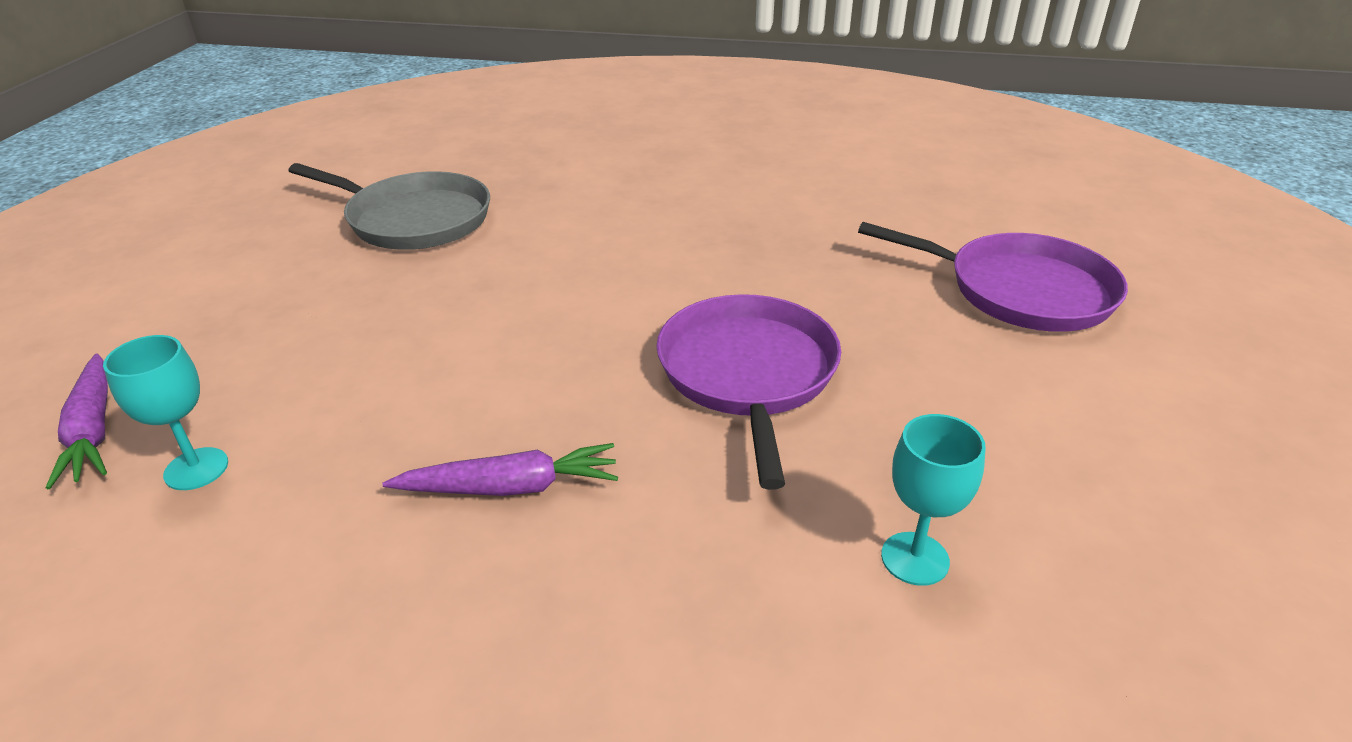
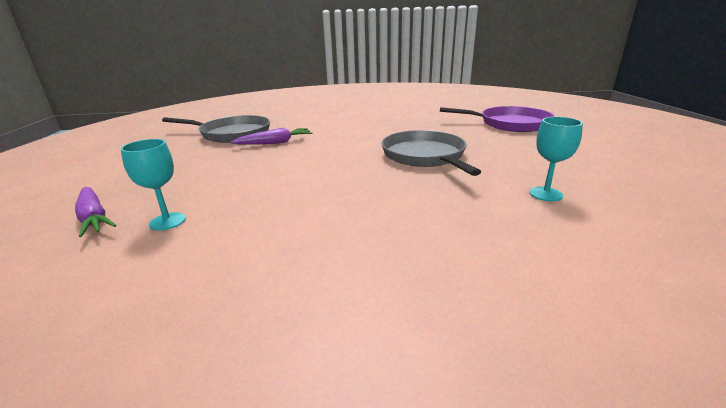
camera: 15 degrees left, 10 degrees down
(509, 487) = (345, 202): purple carrot -> purple carrot (274, 143)
(748, 374) = (425, 156): purple pan -> grey pan

